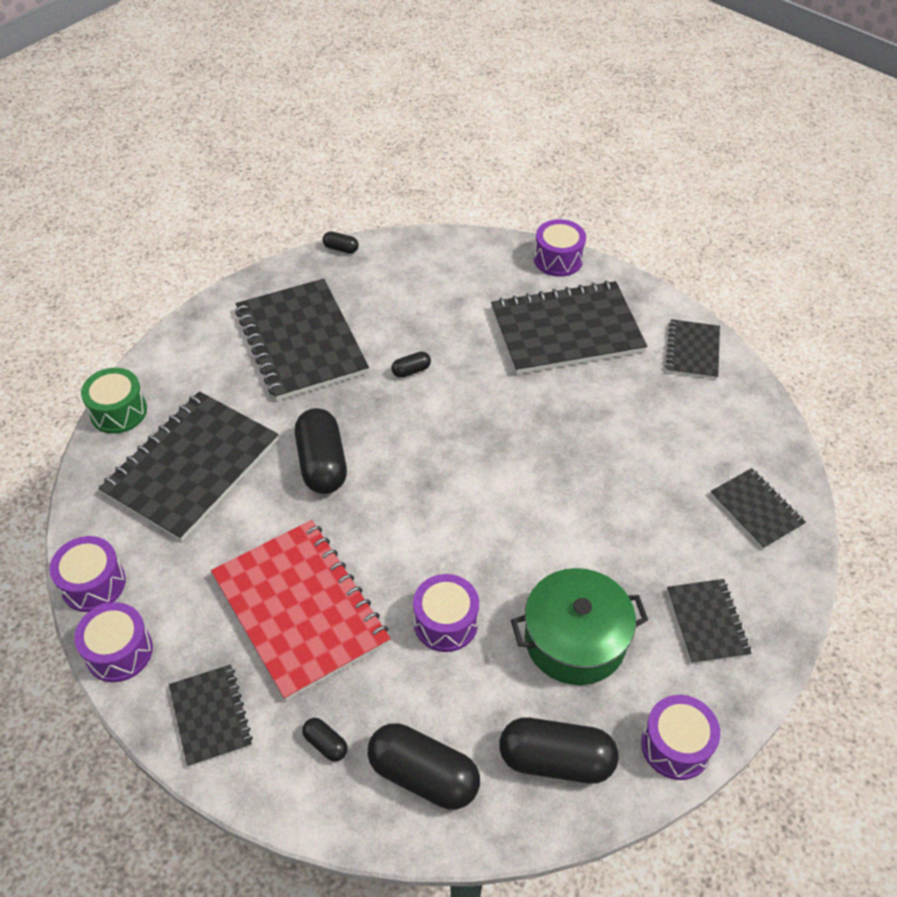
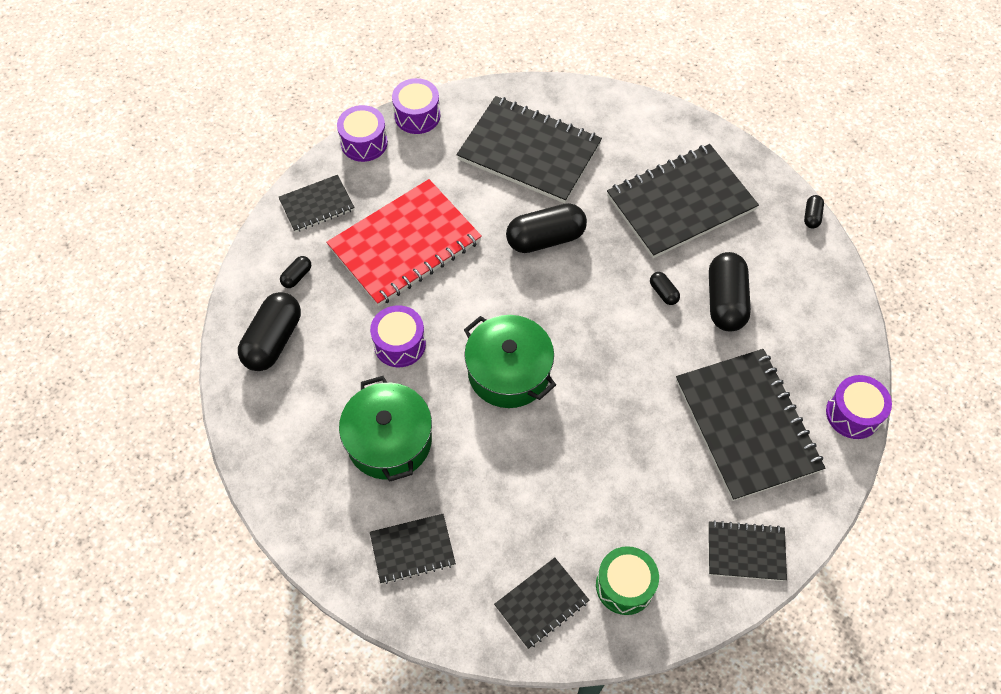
camera: 85 degrees right, 10 degrees up
(118, 411) = (577, 94): green drum -> green drum (624, 585)
(493, 514) = (509, 372): none -> green pot
(556, 760) = (285, 429): black capsule -> black capsule (725, 301)
(676, 745) = (297, 518): purple drum -> none

